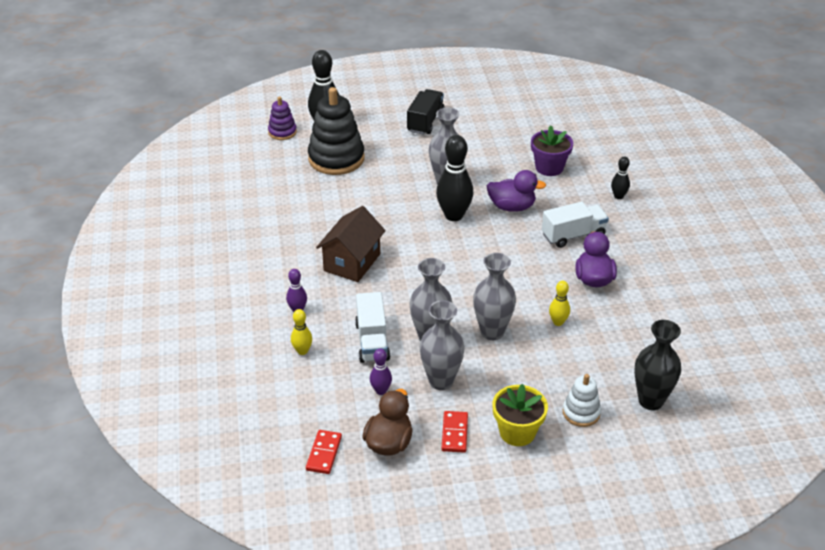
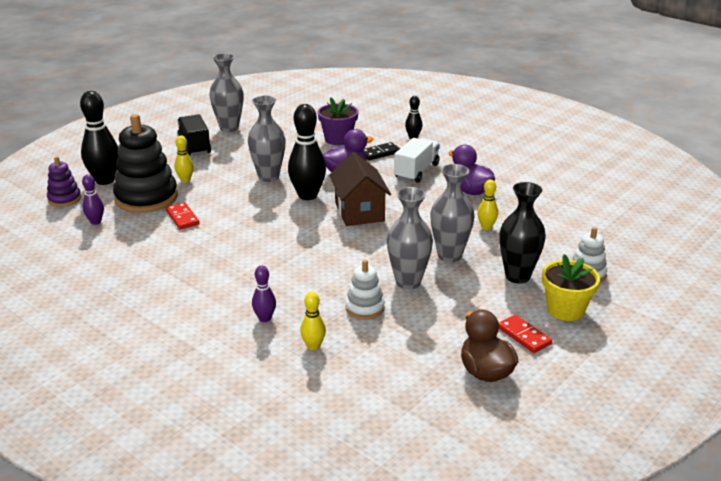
camera: 40 degrees left, 10 degrees down
(324, 453) = (445, 412): red domino -> red domino (182, 218)
(352, 262) = (266, 262): brown house -> brown house (359, 212)
(372, 341) = (365, 308): white truck -> white stacking toy
(381, 154) = (185, 180): none -> yellow bowling pin
(381, 390) = (424, 339): purple bowling pin -> purple bowling pin (95, 222)
(441, 381) = (460, 307): grey vase -> grey vase (229, 128)
(566, 200) = (380, 153): none -> black domino
(650, 401) = (617, 243): black vase -> black vase (517, 276)

